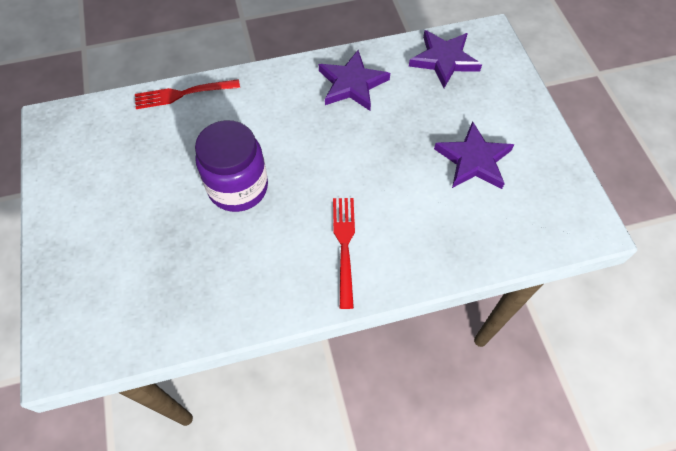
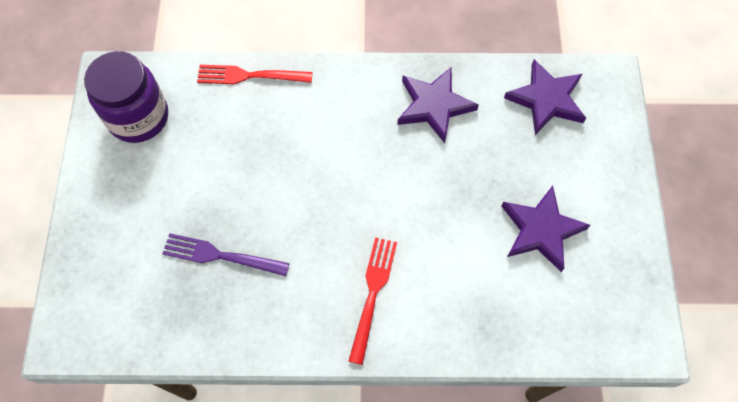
camera: 15 degrees right, 5 degrees up
(195, 247) = (221, 256): none -> purple fork
(238, 187) = (280, 200): purple jar -> purple jar (138, 117)

